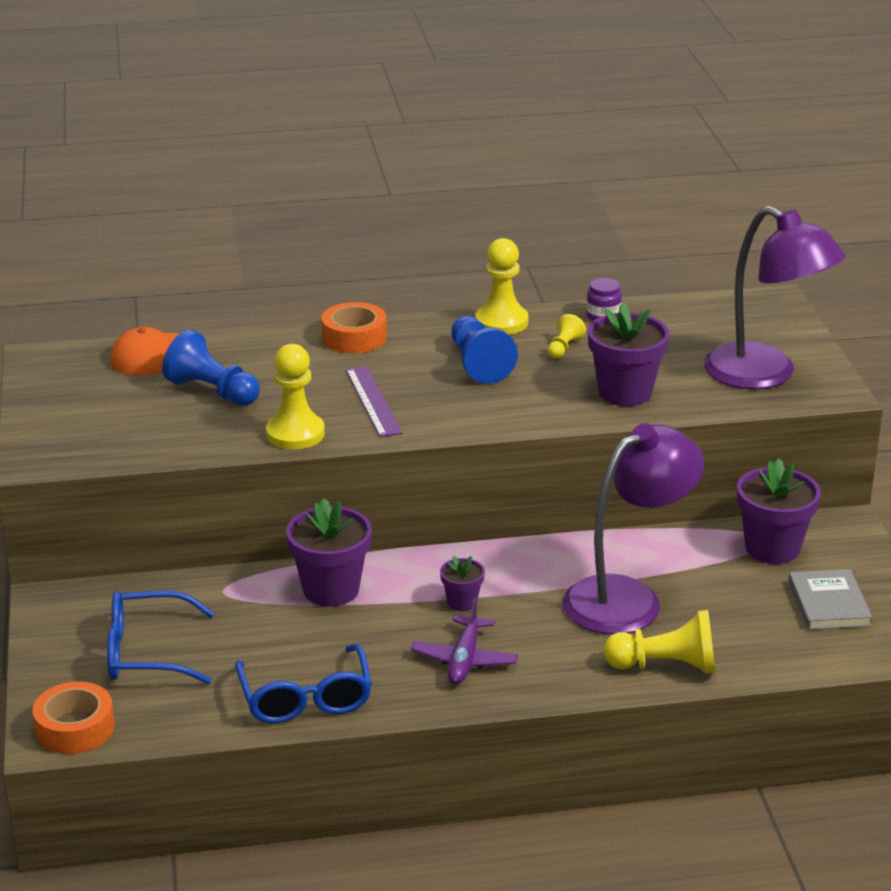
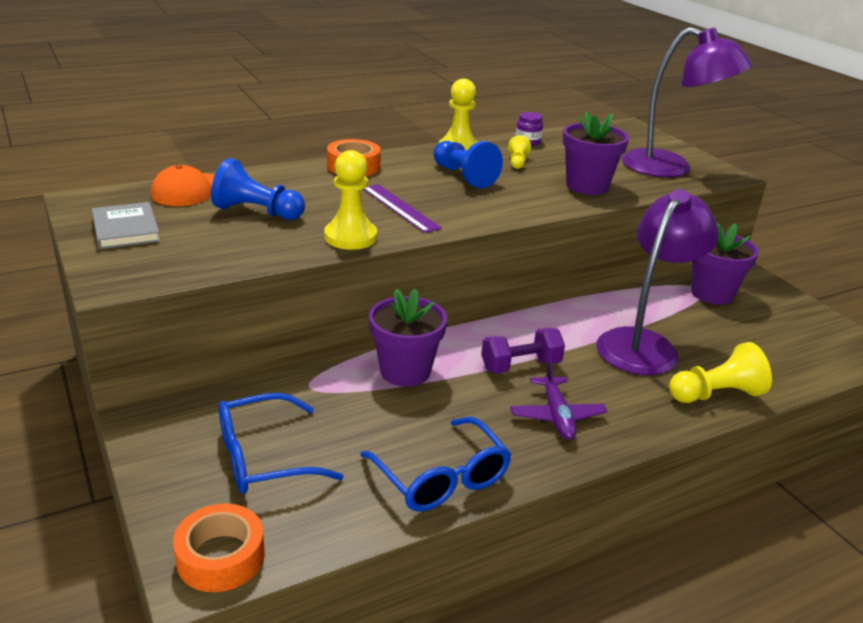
camera: 20 degrees left, 0 degrees up
(462, 602) = (520, 366): purple flower pot -> purple dumbbell
(828, 603) = (784, 328): grey book -> grey book (126, 229)

